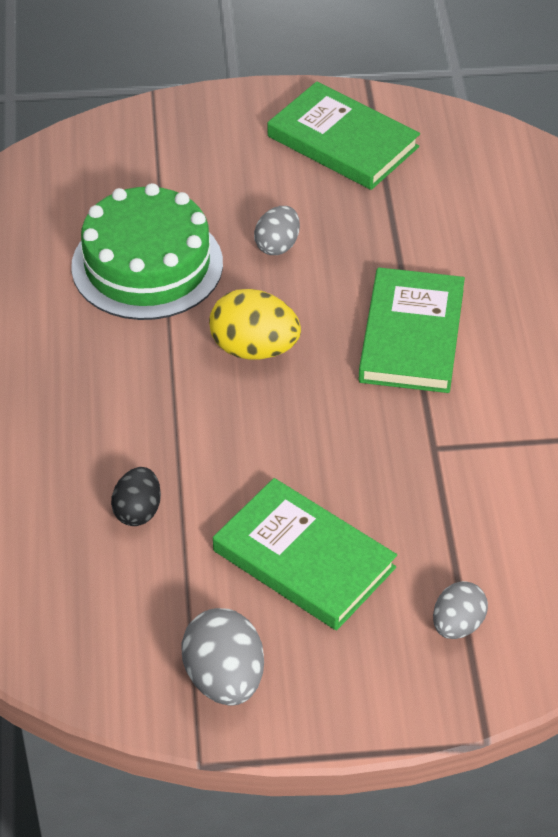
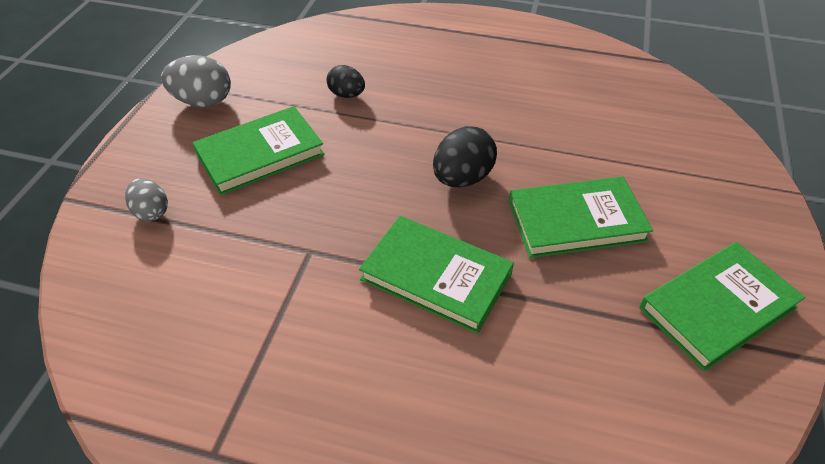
camera: 110 degrees right, 0 degrees up
(147, 265) = (573, 144): green cake -> none
(254, 349) = (462, 178): yellow egg -> black egg
(277, 245) = (576, 221): grey egg -> green book

